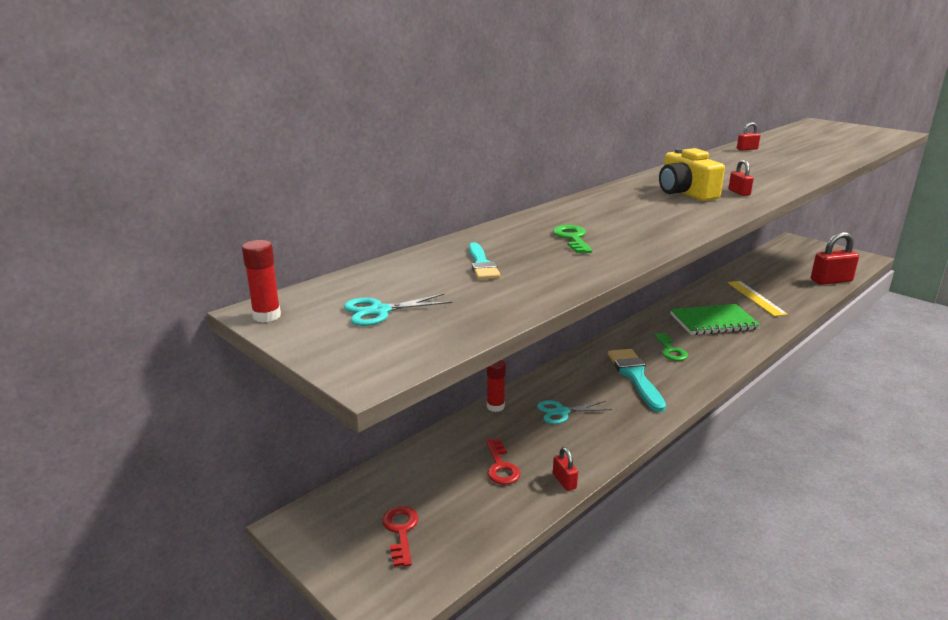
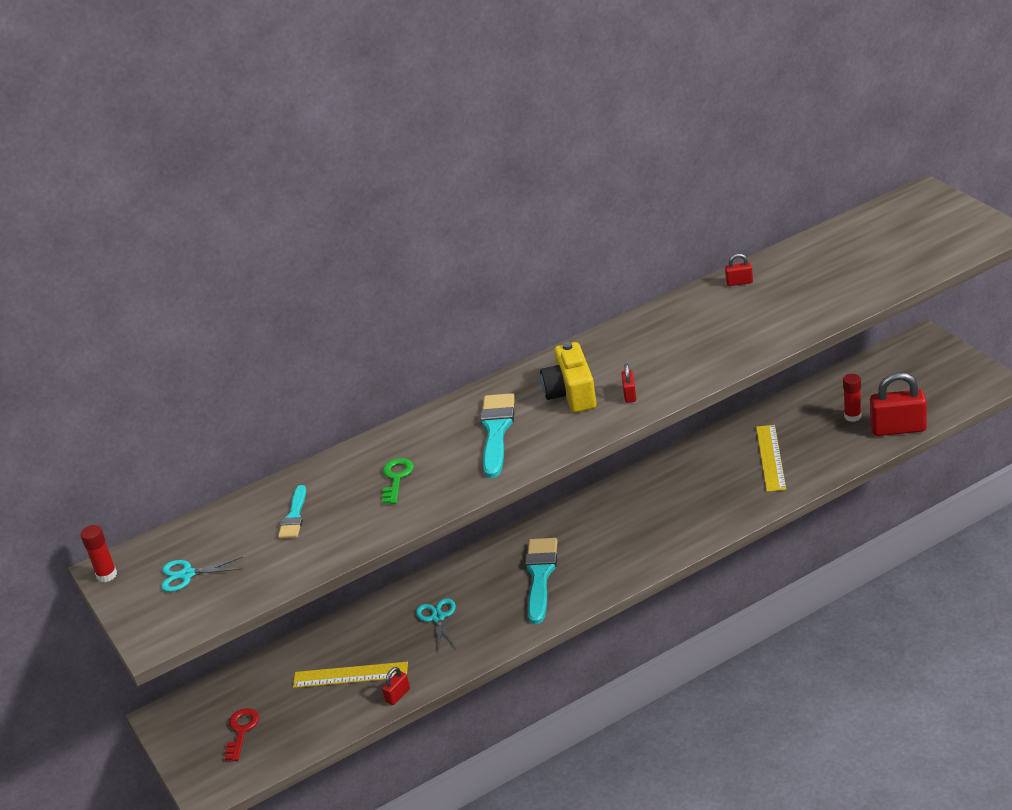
camera: 20 degrees right, 10 degrees up
(495, 406) = (378, 606): red glue stick -> red glue stick (852, 416)
(501, 466) = (350, 675): red key -> yellow ruler
(561, 412) = (438, 617): turquoise scissors -> turquoise scissors turned 75 degrees clockwise
(564, 481) = (398, 695): red padlock -> red padlock turned 45 degrees clockwise
(642, 211) = (496, 431): none -> turquoise brush
(670, 350) = (603, 540): green key -> none
(713, 322) = (685, 497): green notebook -> none

